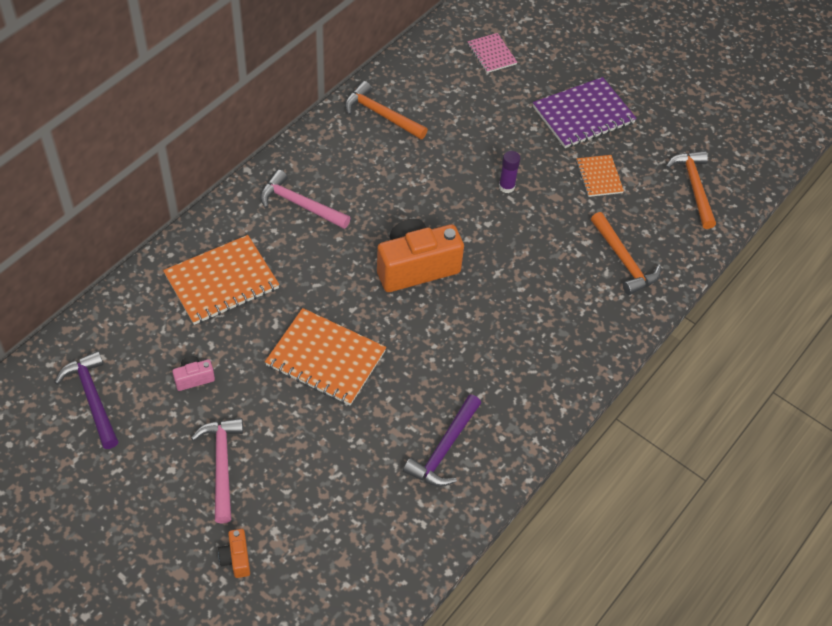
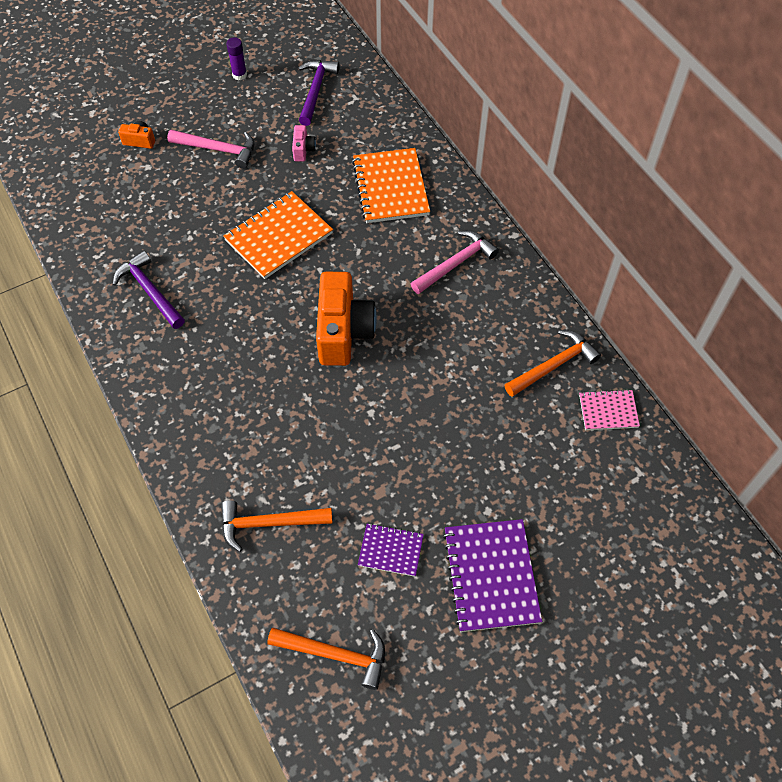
camera: 115 degrees right, 5 degrees up
(92, 398) = (316, 91): purple hammer -> purple hammer turned 75 degrees counterclockwise
(491, 54) = (621, 512): pink notebook -> pink notebook (608, 411)
(506, 187) = (412, 448): purple glue stick -> purple glue stick (239, 75)
(599, 177) = (390, 550): orange notebook -> purple notebook

